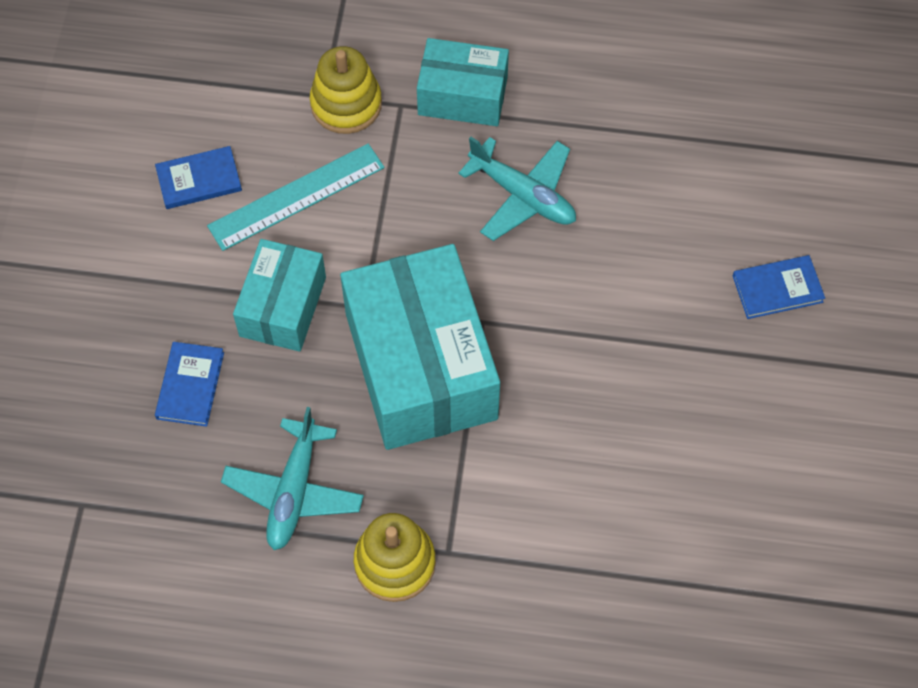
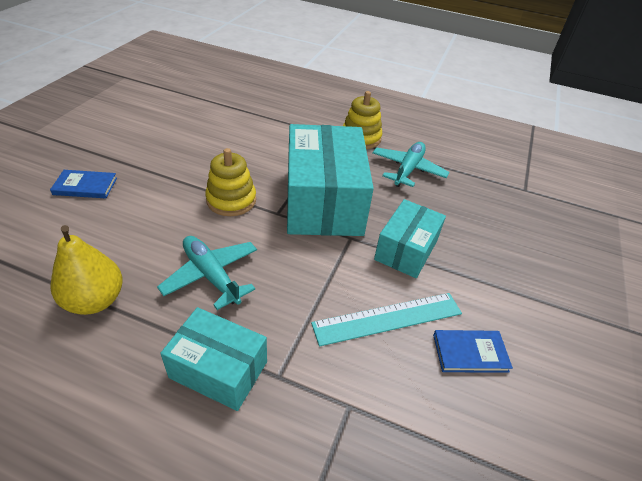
camera: 170 degrees left, 20 degrees down
(190, 385) = (468, 224): blue book -> none
(346, 104) = (329, 390): yellow stacking toy -> yellow stacking toy (231, 200)
(632, 131) = (95, 300): none -> yellow pear

